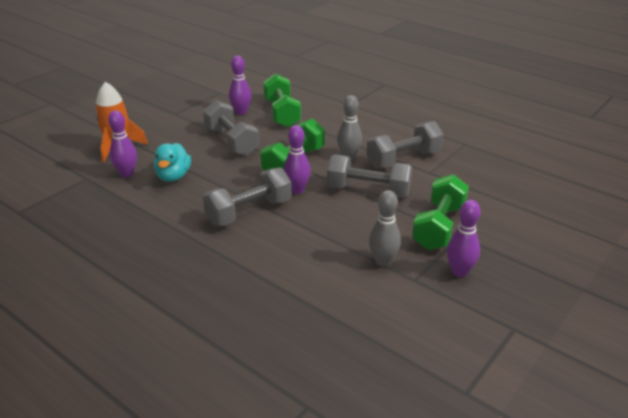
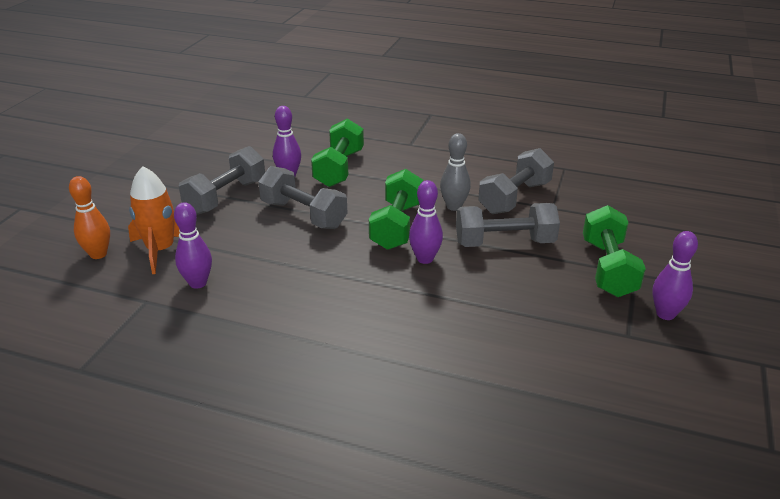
camera: 20 degrees left, 0 degrees up
(77, 142) = (98, 254): none -> orange bowling pin
(173, 176) = (262, 273): turquoise duck -> none
(249, 212) = (388, 298): grey dumbbell -> grey dumbbell (226, 197)
(282, 113) = (339, 168): green dumbbell -> green dumbbell turned 45 degrees clockwise
(383, 261) = (580, 322): grey bowling pin -> none

